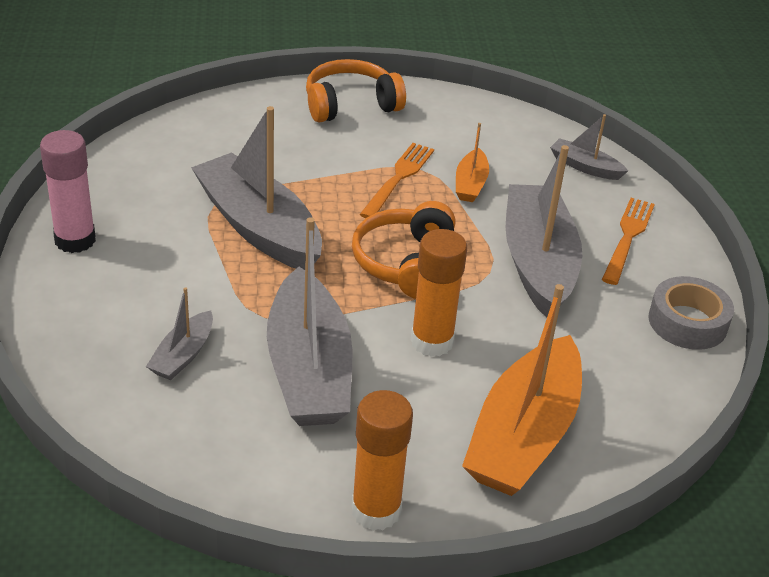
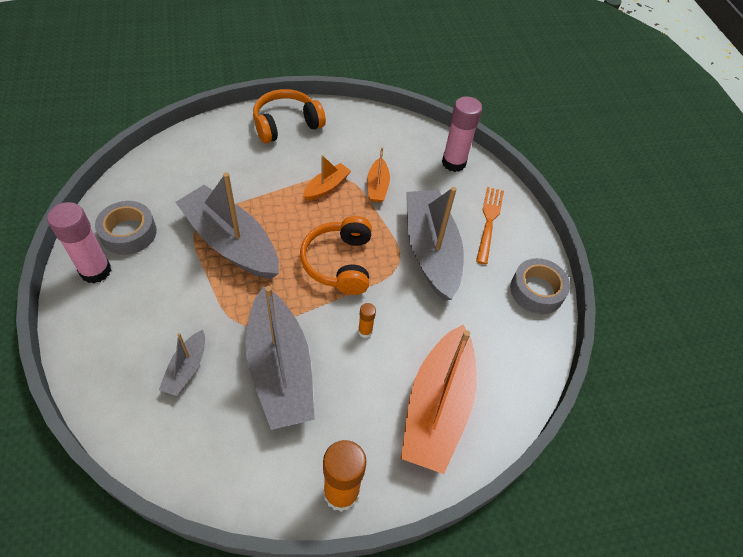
camera: 10 degrees left, 15 degrees up
(122, 204) = (128, 233): none -> grey tape
(398, 178) = (326, 187): orange fork -> orange boat
(432, 341) = (365, 331): orange glue stick -> orange glue stick, size x0.48
(585, 167) = (453, 163): grey boat -> pink glue stick

